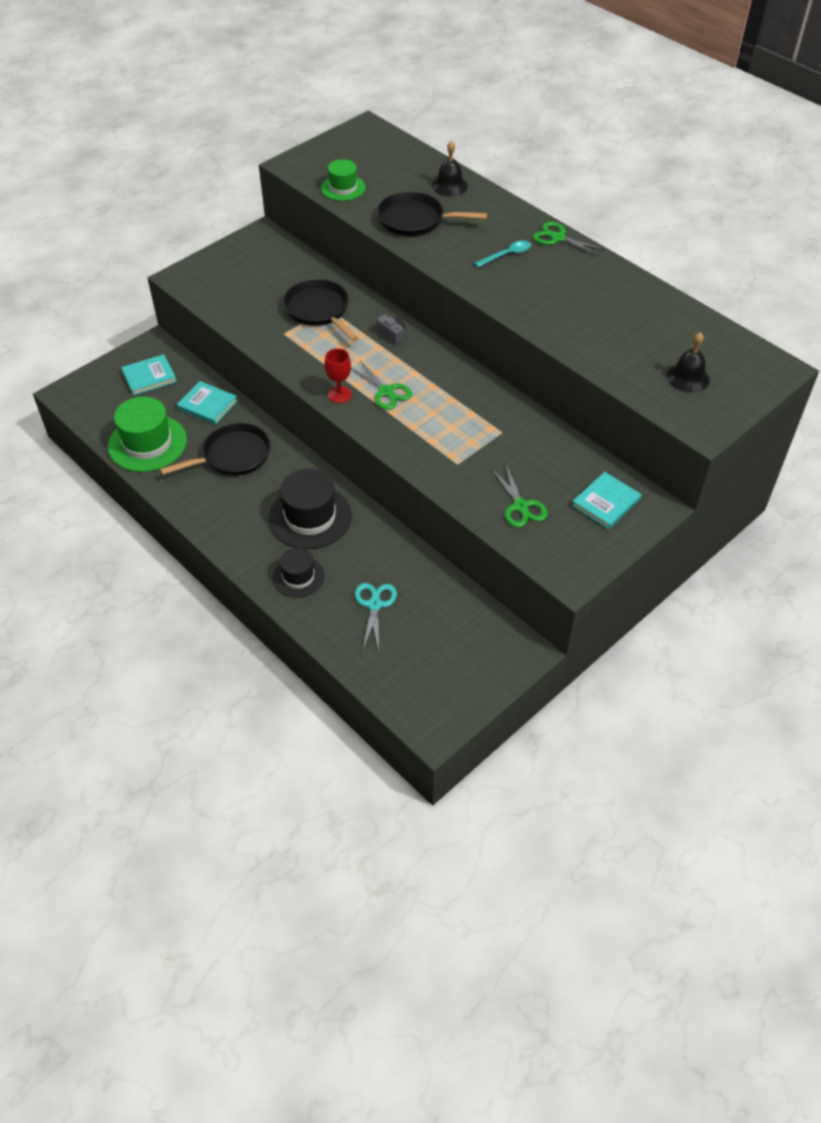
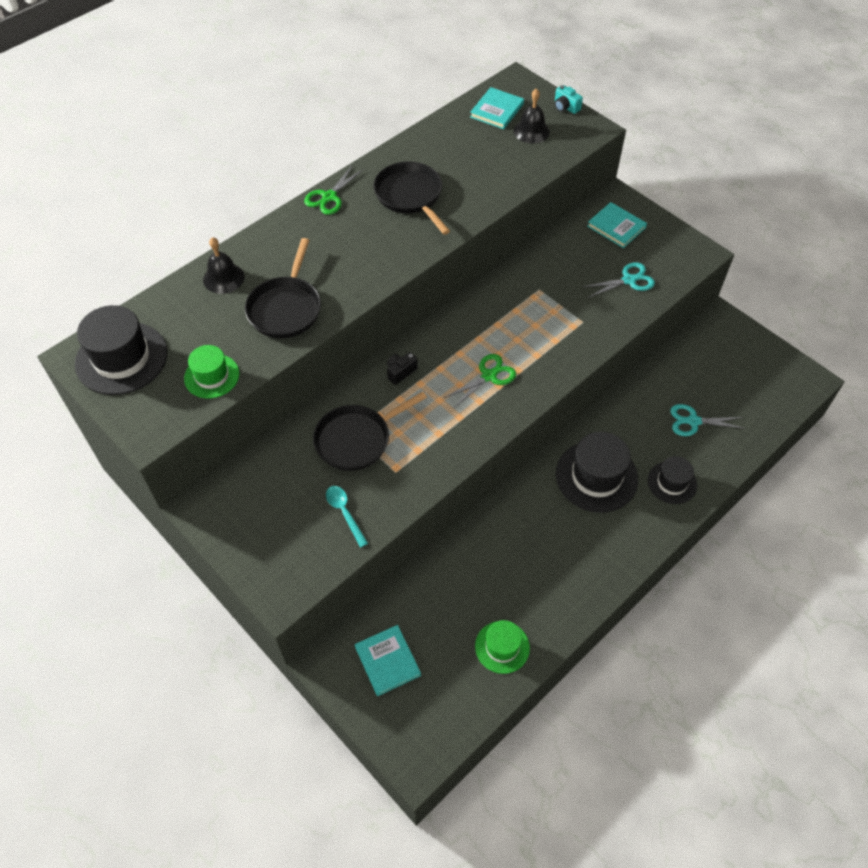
camera: 90 degrees left, 5 degrees up
(147, 443) = (502, 647): green hat -> green hat, size x0.60
(207, 405) = (437, 588): turquoise book -> turquoise book (497, 110)
(232, 456) = (517, 554): black pan -> black pan (410, 196)
(339, 394) = (495, 415): red goblet -> none
(363, 145) = (121, 358): none -> black hat
(392, 334) = (400, 372): grey camera -> black camera
(507, 255) = (355, 236): turquoise spoon -> turquoise spoon (345, 513)
(521, 506) = (629, 280): green scissors -> turquoise scissors
(739, 408) = (565, 107): none -> turquoise camera

